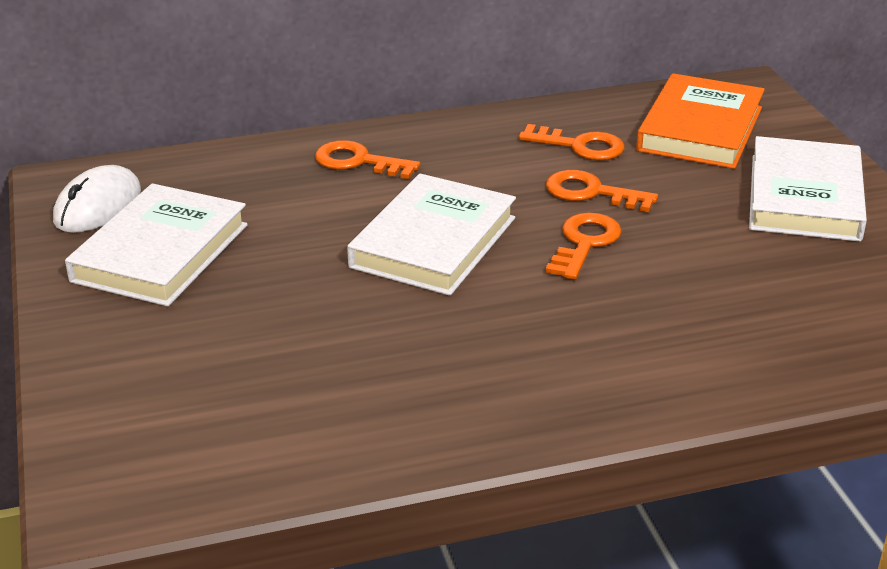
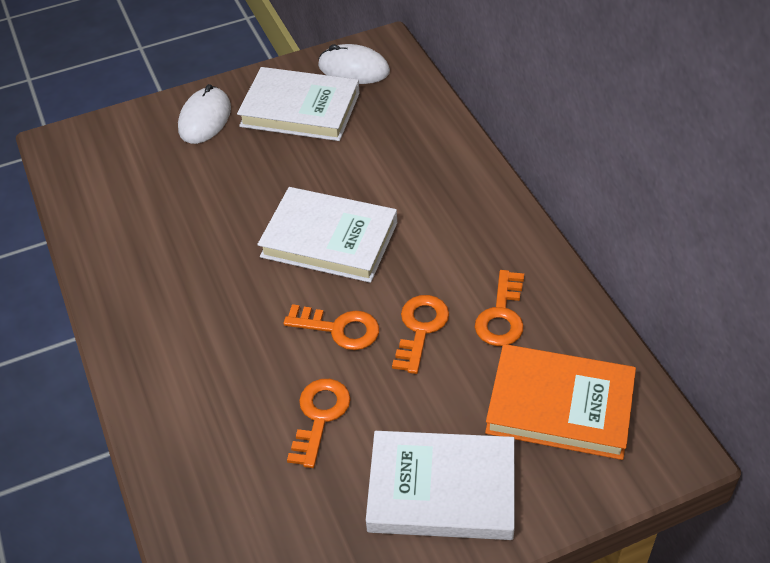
camera: 85 degrees right, 15 degrees up
(129, 339) = (205, 119): none -> white mouse
(358, 162) = (441, 181): orange key -> orange key (319, 416)

